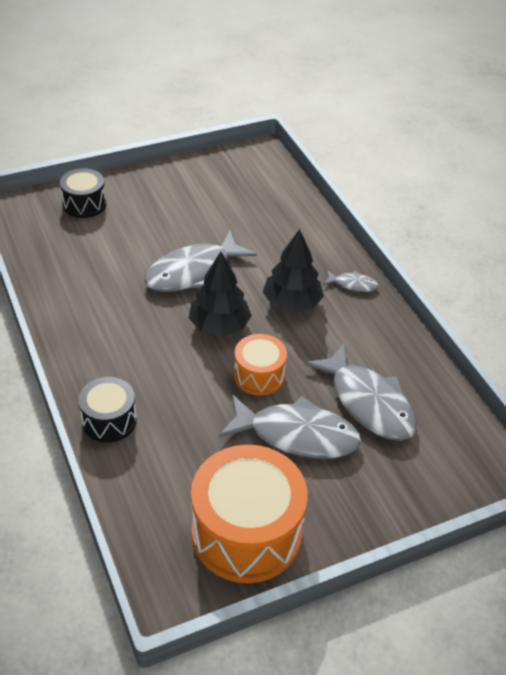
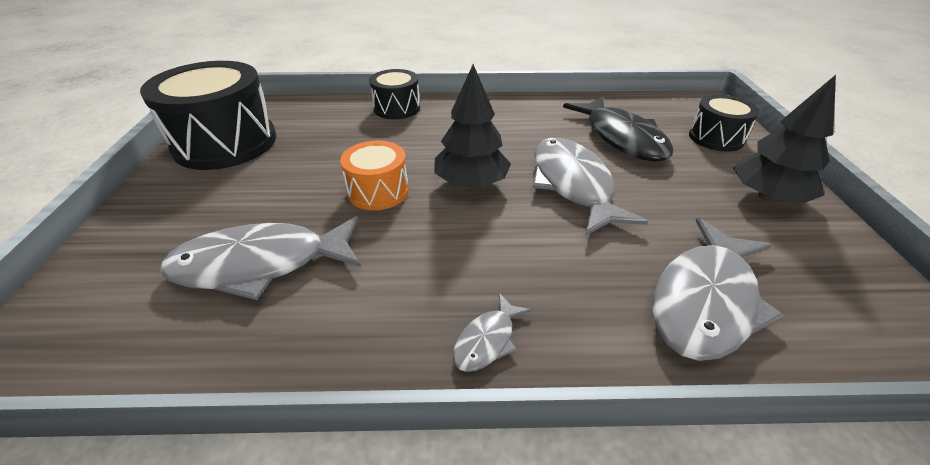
camera: 115 degrees right, 5 degrees down
(107, 253) = (621, 138): none -> black fish
(246, 533) = (225, 143): orange drum -> black drum
(292, 303) = (479, 252): black tree -> black tree (767, 196)
(296, 435) = (281, 194): grey fish -> grey fish (705, 300)

